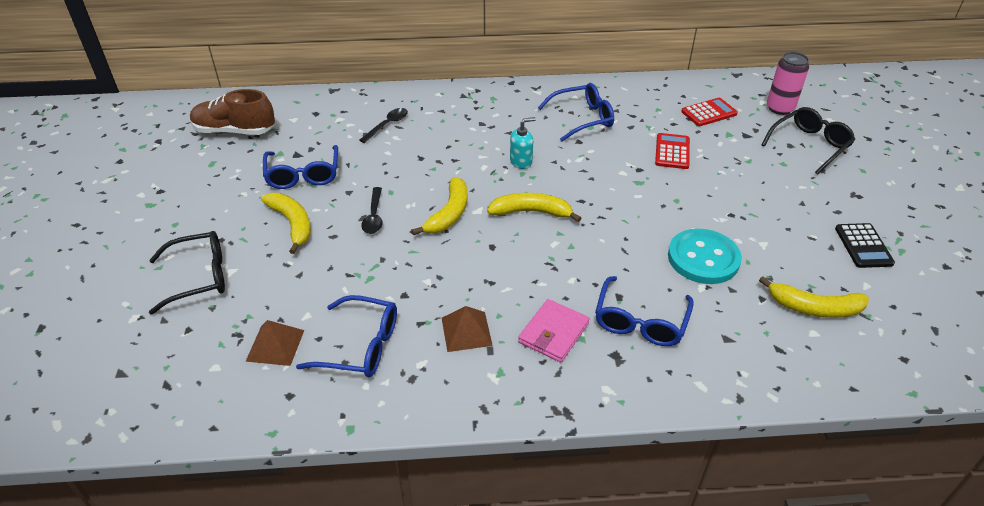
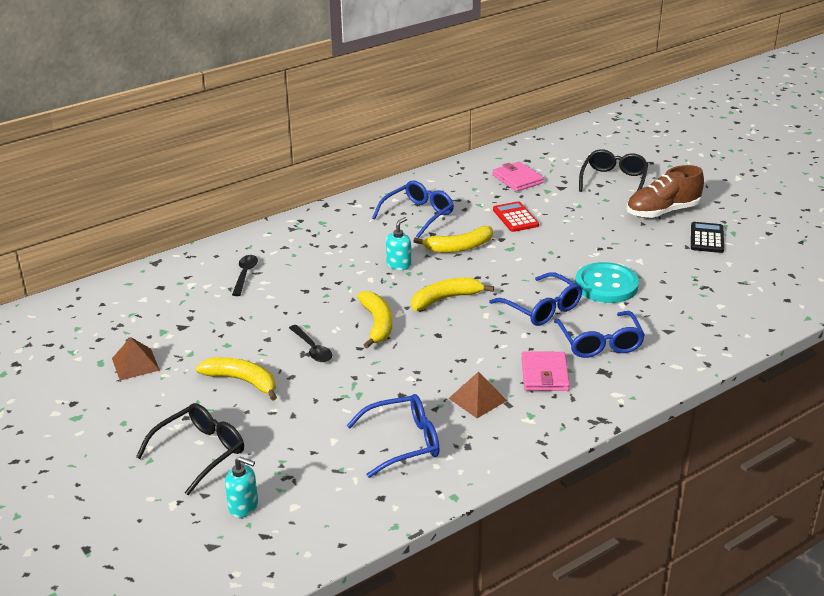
camera: 30 degrees left, 10 degrees down
(179, 347) = (243, 506): none -> turquoise soap dispenser
(235, 131) = (92, 328): brown shoe -> brown shoe (662, 212)
(275, 345) = (330, 471): brown pyramid -> brown pyramid (135, 364)
(303, 175) = (208, 340): blue glasses -> blue glasses (542, 308)
(709, 113) = (517, 179): red calculator -> pink wallet
(780, 108) = (569, 159): pink can -> none
(814, 308) = (708, 290): yellow banana -> yellow banana (459, 247)
(863, 246) = (707, 238): black calculator -> black calculator turned 135 degrees counterclockwise

